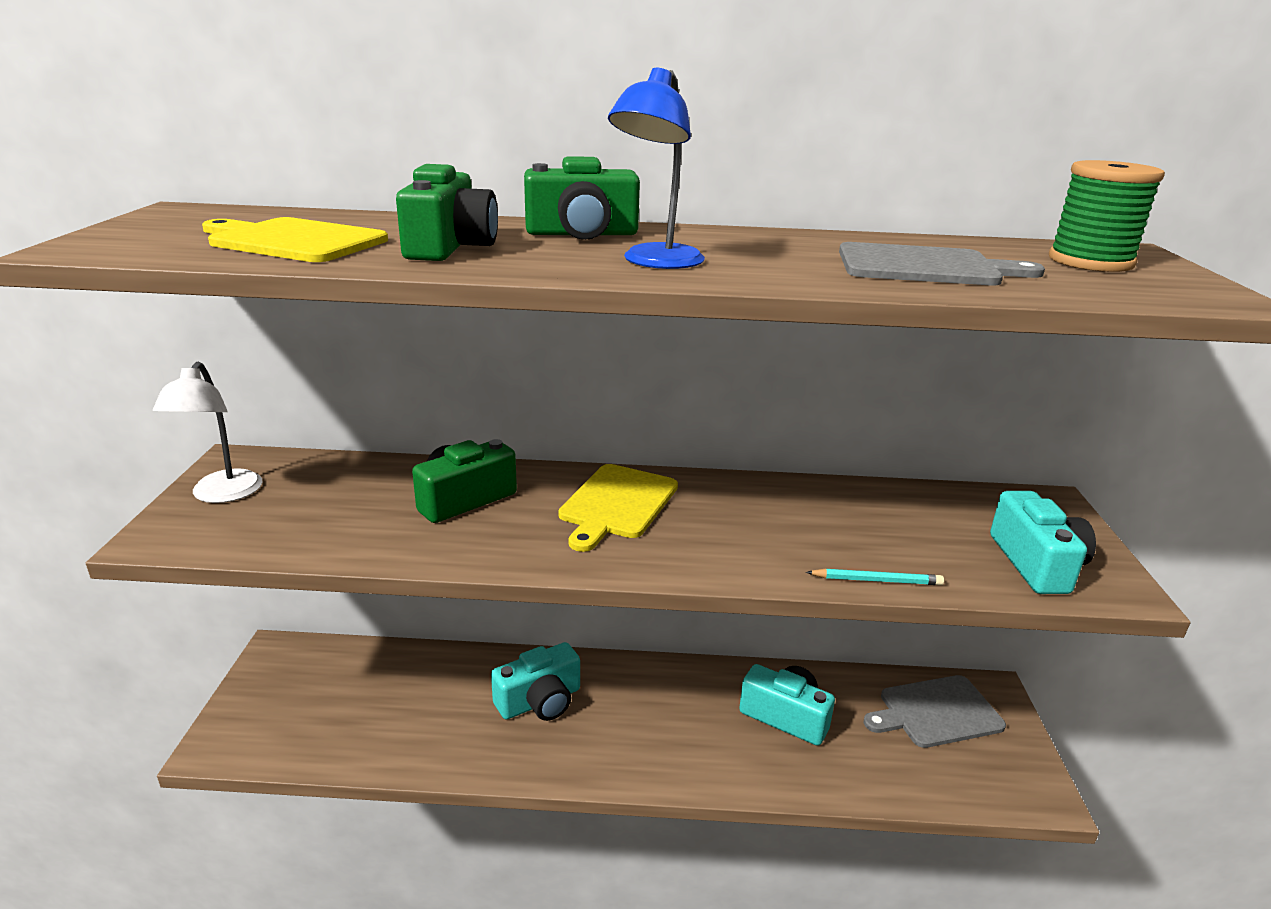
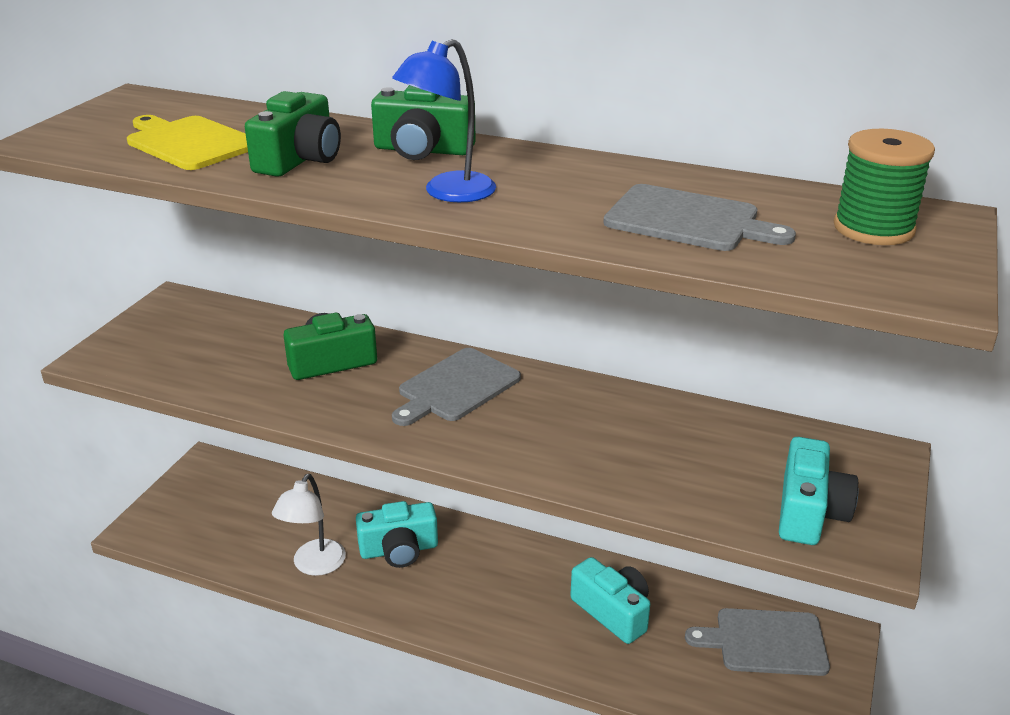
camera: 20 degrees right, 5 degrees up
(222, 494) = (151, 329): white lamp -> white lamp (314, 565)
(617, 504) = (456, 387): yellow cutting board -> grey cutting board
(877, 580) = (638, 498): turquoise pencil -> none

